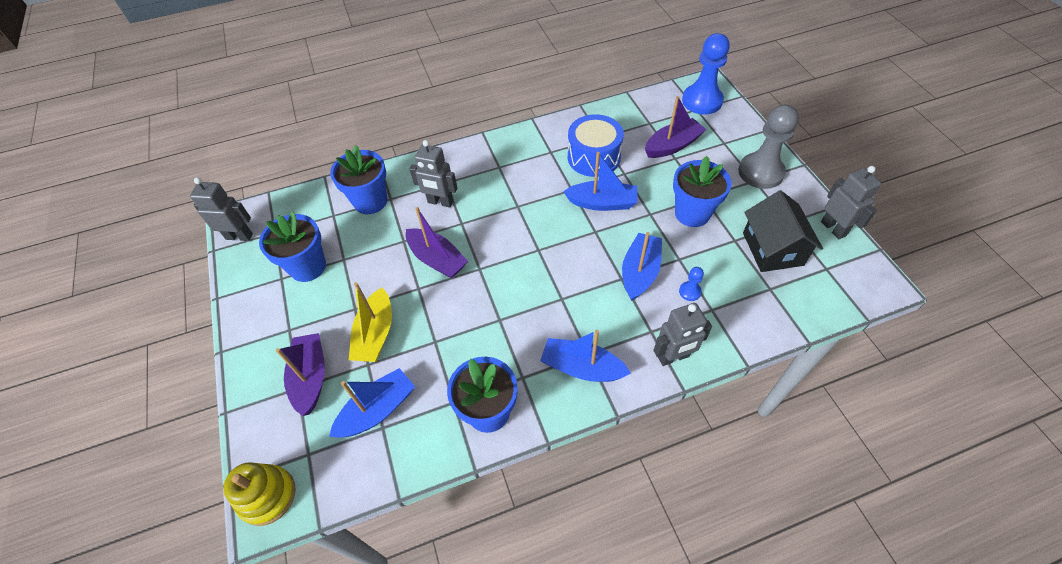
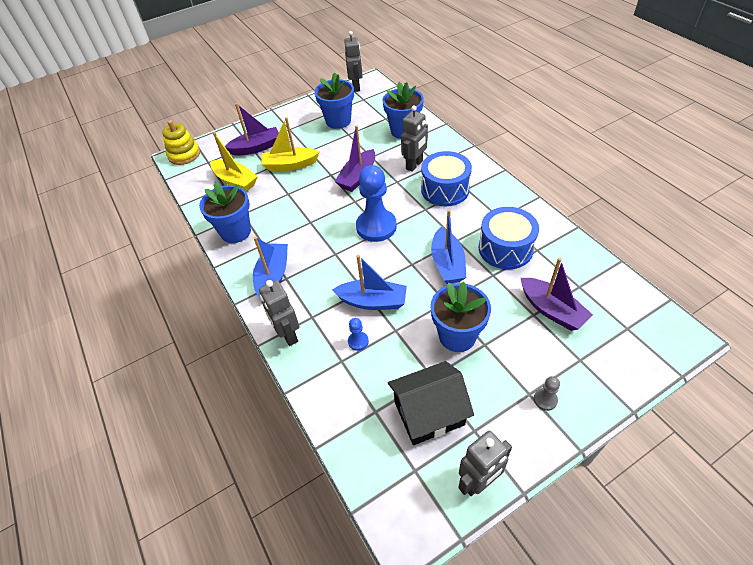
camera: 80 degrees right, 5 degrees down
(377, 410) = (235, 181): blue boat -> yellow boat
(440, 202) = (414, 165): grey robot -> grey robot turned 150 degrees counterclockwise
(493, 184) = (445, 189): none -> blue drum
(702, 101) = (645, 332): blue pawn -> blue pawn (376, 226)
(760, 172) = (545, 399): grey pawn -> grey pawn, size x0.43

